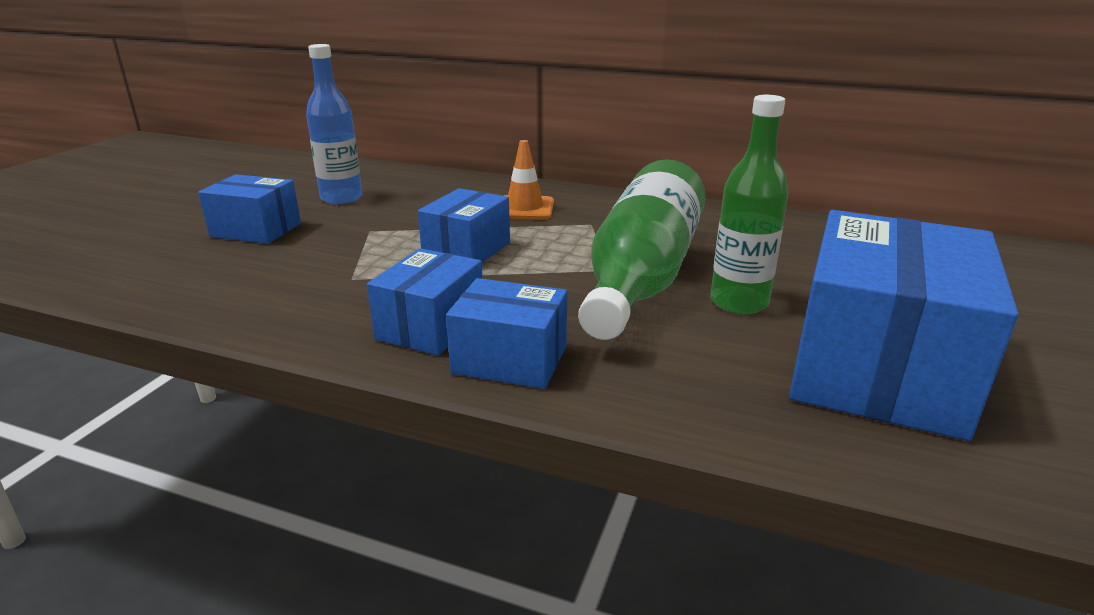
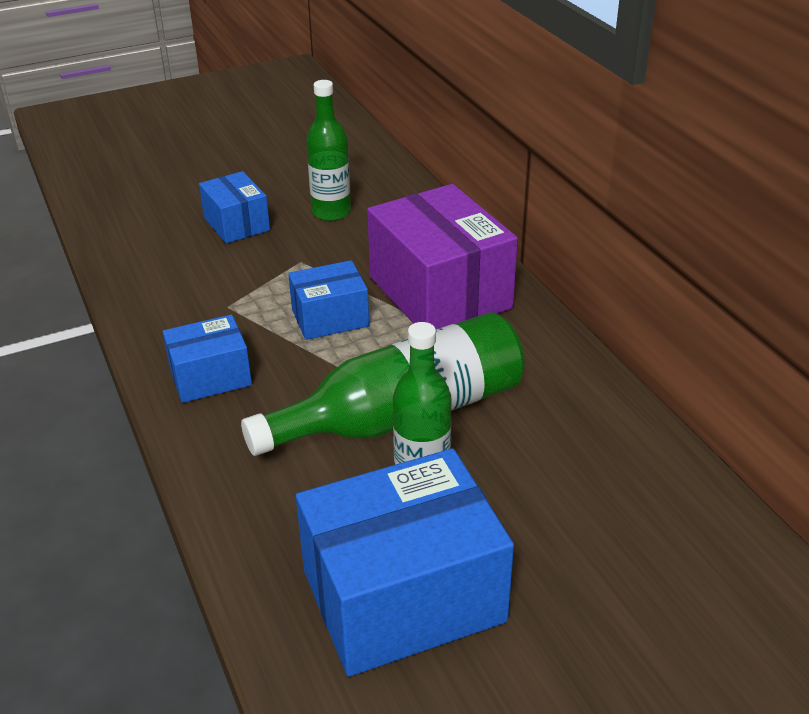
camera: 45 degrees right, 10 degrees up
(341, 198) = (331, 212): blue bottle -> green bottle
(510, 359) = (211, 431): blue box -> none
(524, 208) = (440, 292): orange traffic cone -> purple box

